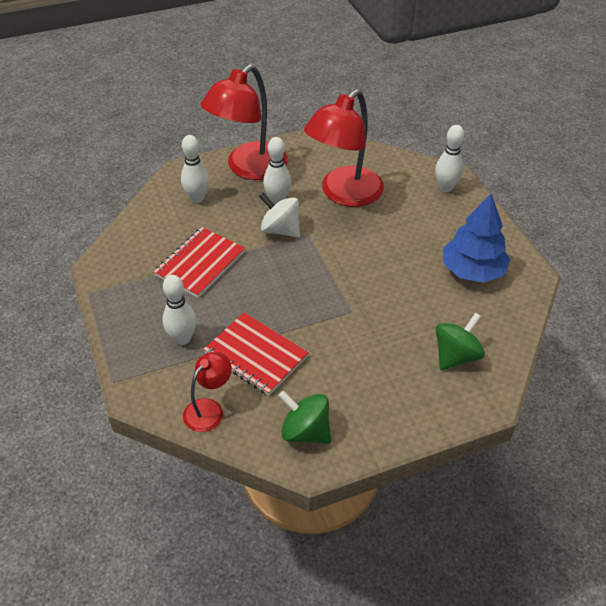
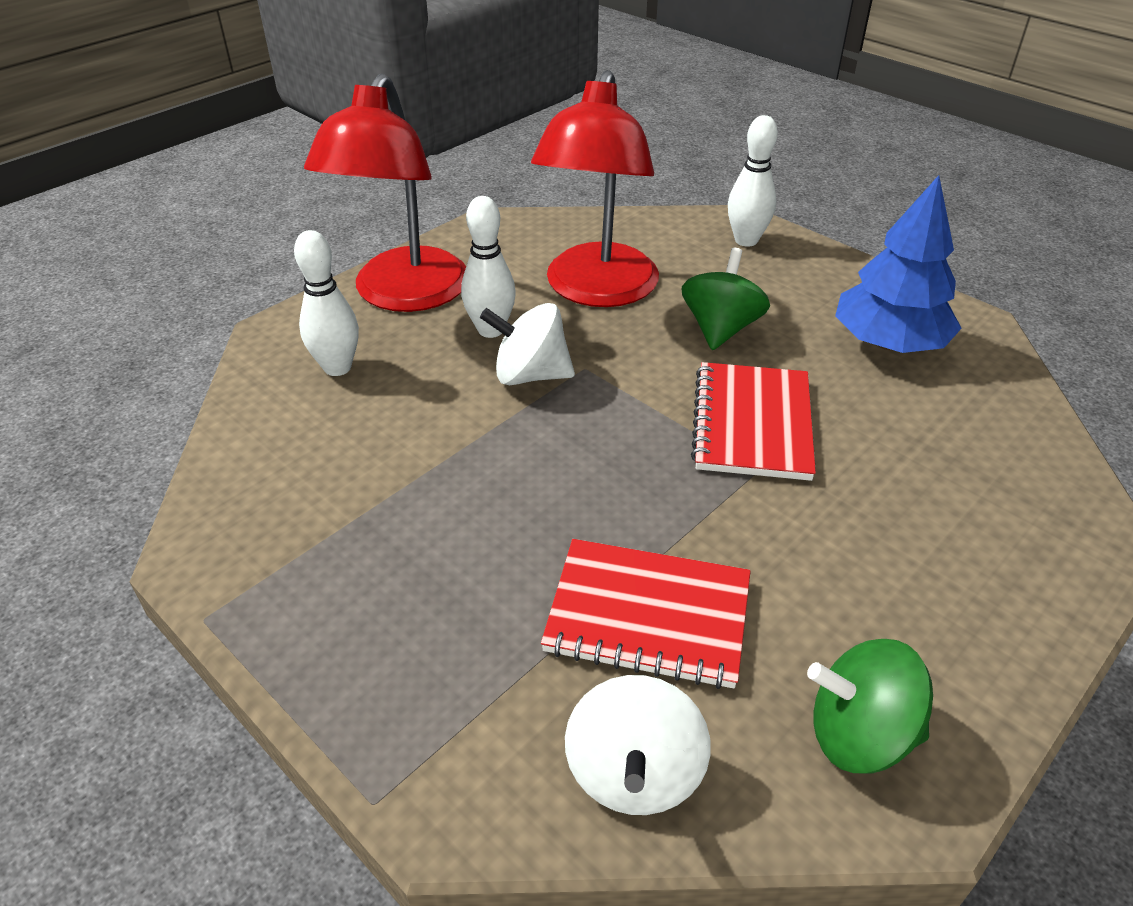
camera: 25 degrees left, 5 degrees down
(182, 338) = (475, 639): white bowling pin -> none
(200, 264) = (418, 479): red notebook -> red notebook (752, 424)
(209, 409) = (634, 772): red lamp -> white spinning top
(456, 356) = (985, 483): green spinning top -> green spinning top (720, 329)

